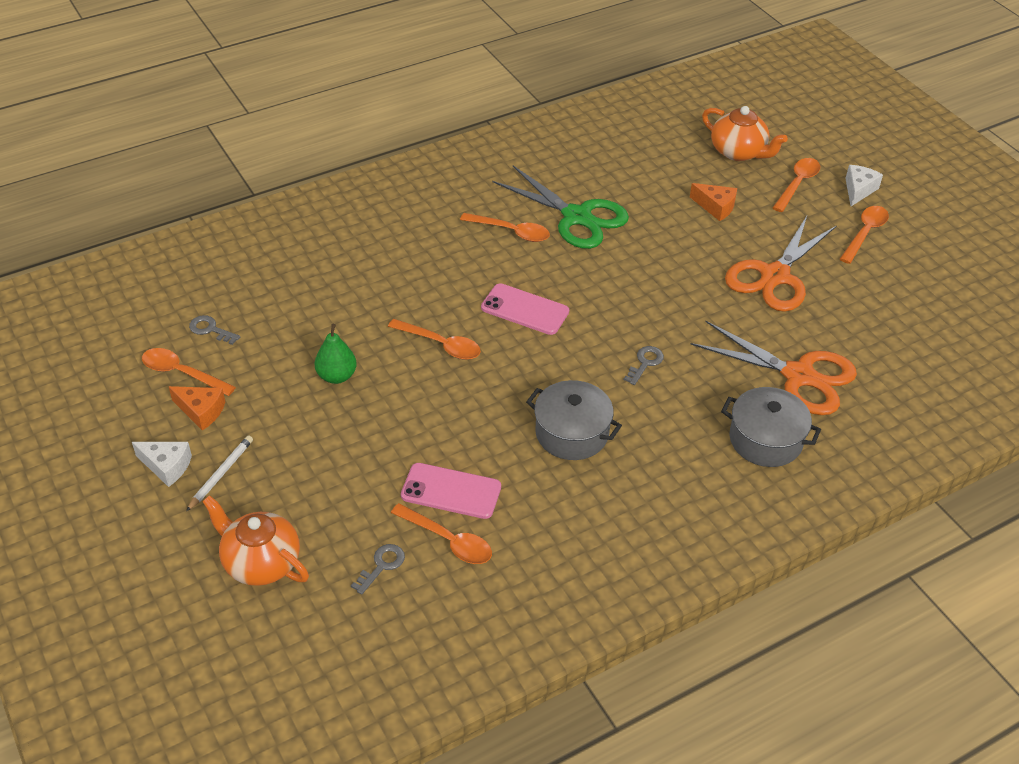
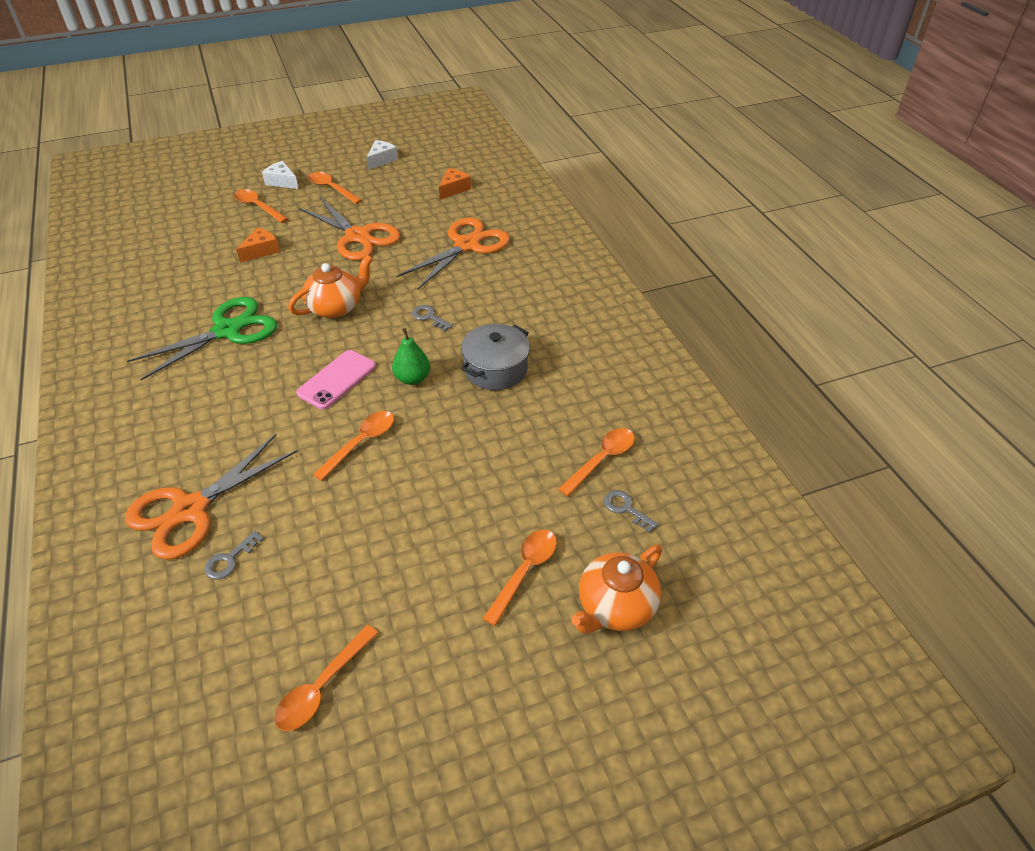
camera: 80 degrees left, 0 degrees up
(167, 466) = (471, 701): white cheese -> white cheese (381, 160)
(201, 411) = (392, 664): orange cheese -> orange cheese (453, 189)
(211, 330) = (257, 654): grey key -> grey key (230, 559)
(221, 474) = (492, 642): white pencil -> none
(337, 376) = (377, 530): green pear -> green pear (412, 378)
(347, 255) = (191, 510): none -> orange scissors
(451, 491) = (546, 453): pink phone -> none
(511, 232) = (224, 376): orange spoon -> orange spoon (525, 571)
(738, 152) = (199, 227): orange teapot -> orange teapot (336, 307)
(765, 440) = (525, 271): grey pot -> none

